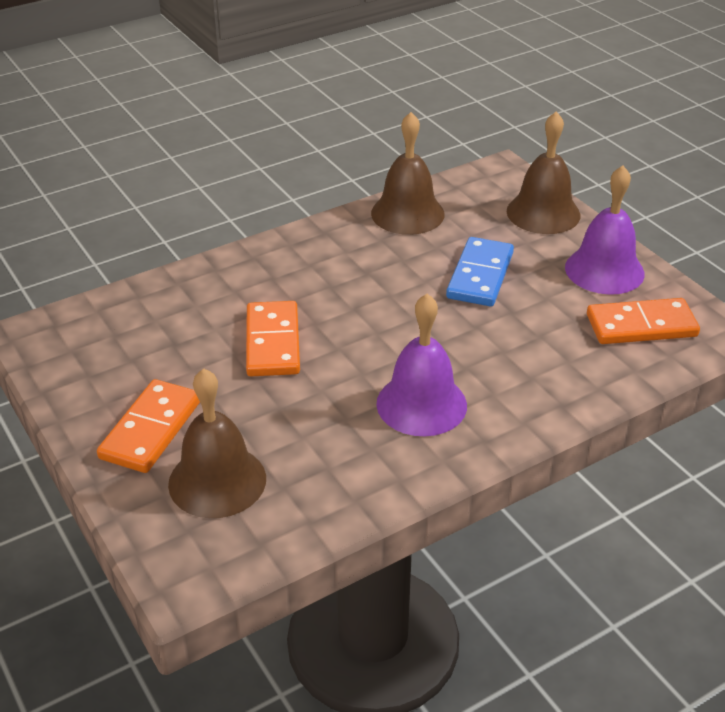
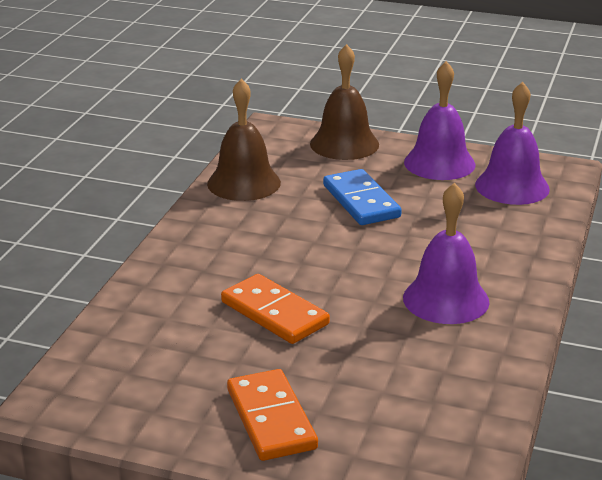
camera: 40 degrees left, 10 degrees down
(217, 481) = (379, 423): brown bell -> none
(641, 326) = (512, 186): orange domino -> purple bell

